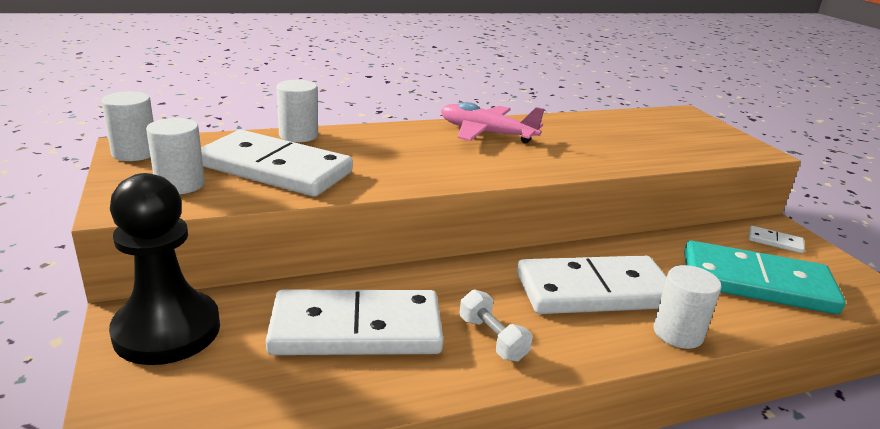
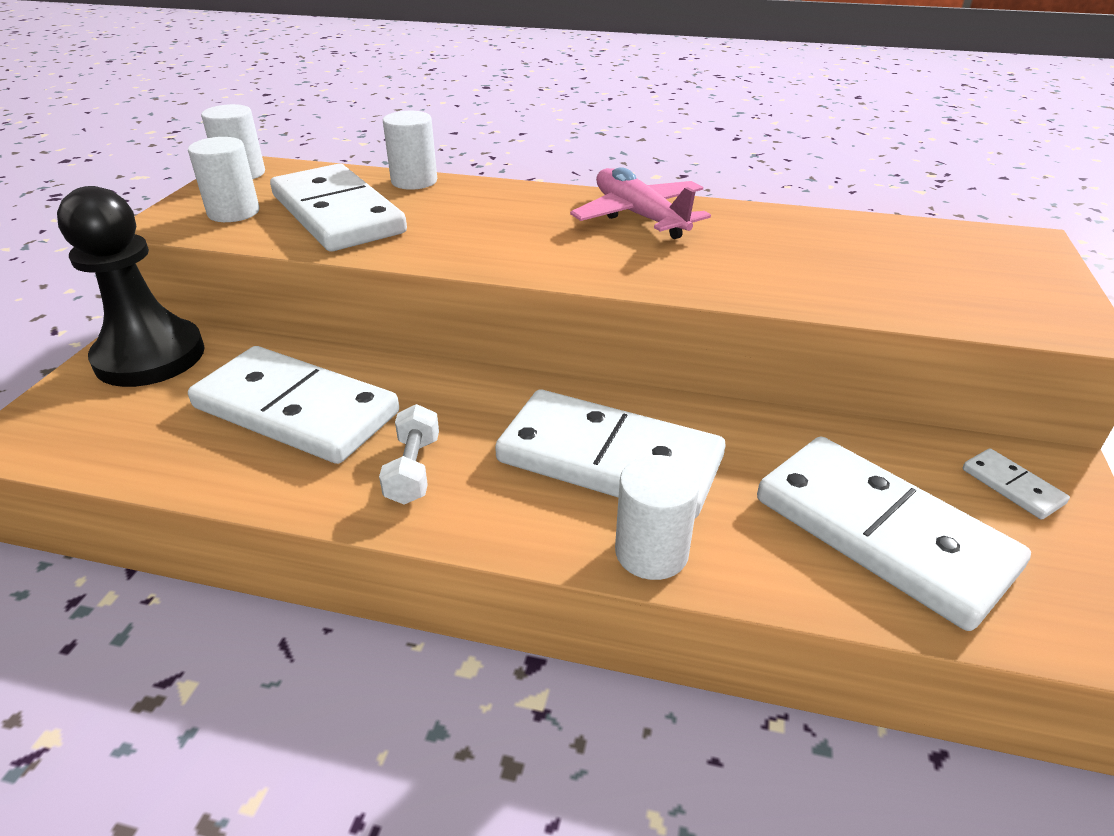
camera: 35 degrees right, 10 degrees up
(756, 282) = (882, 533): turquoise domino -> white domino

